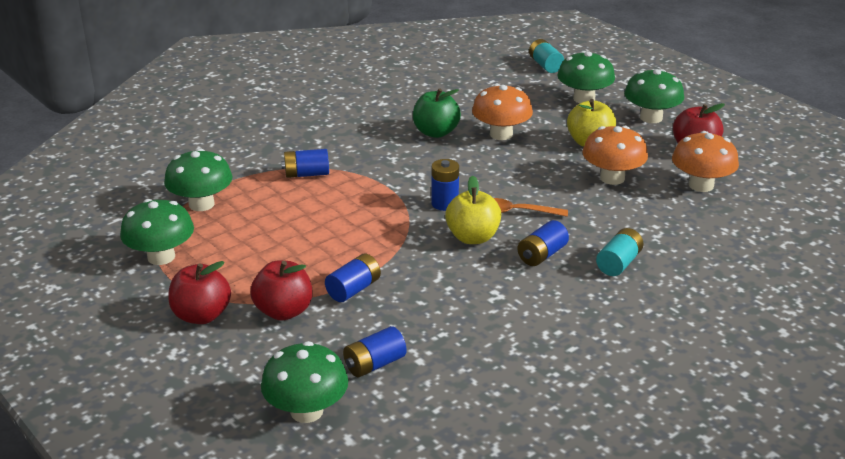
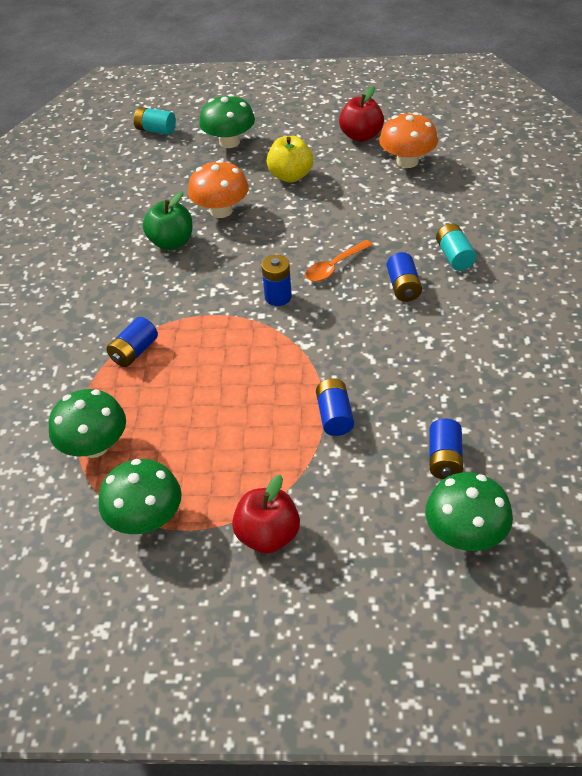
camera: 45 degrees left, 15 degrees up
(284, 311) = (319, 476): red apple -> none
(472, 237) = (341, 309): yellow apple -> none
(612, 178) = (349, 194): orange mushroom -> none
(651, 118) = (297, 128): green mushroom -> none

